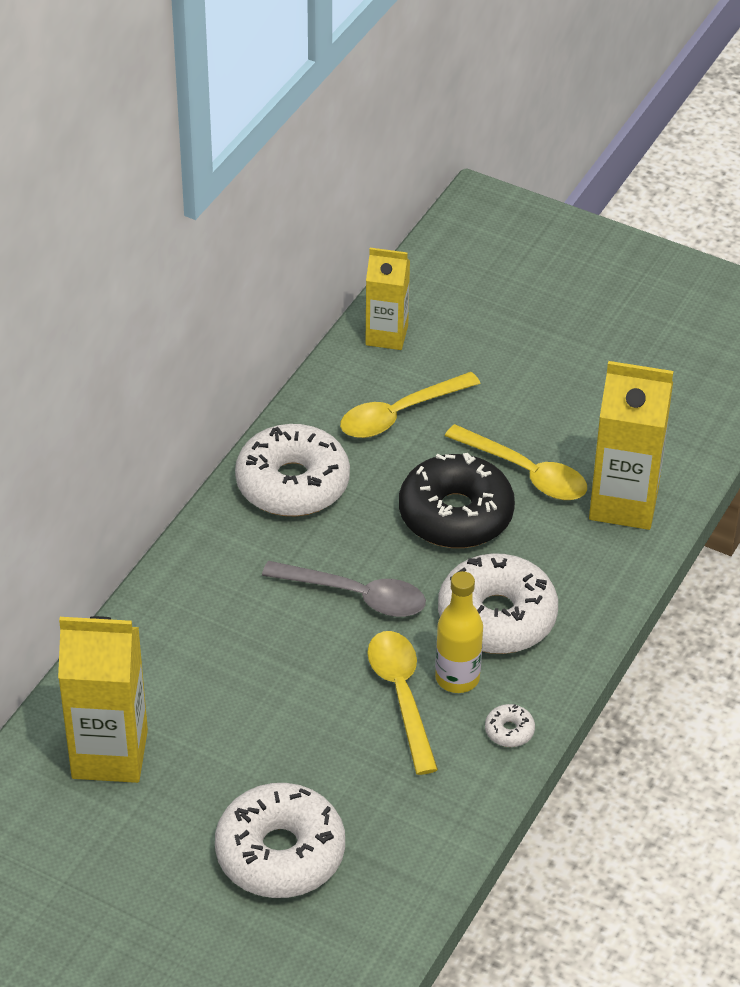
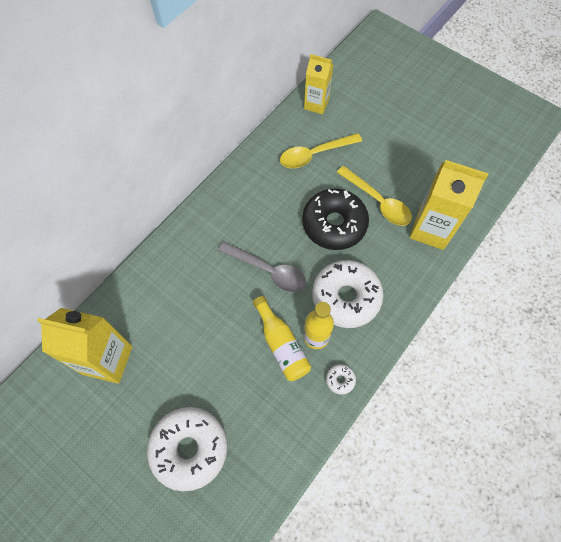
camera: 10 degrees right, 20 degrees up
(292, 484) = (247, 191): white donut -> none
(401, 696) = (281, 345): yellow spoon -> yellow bottle

